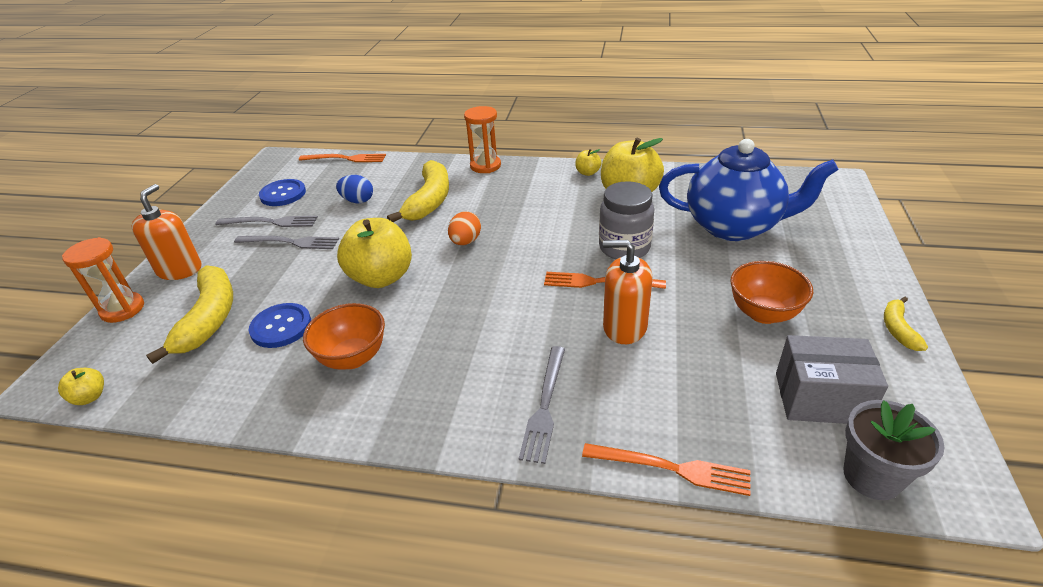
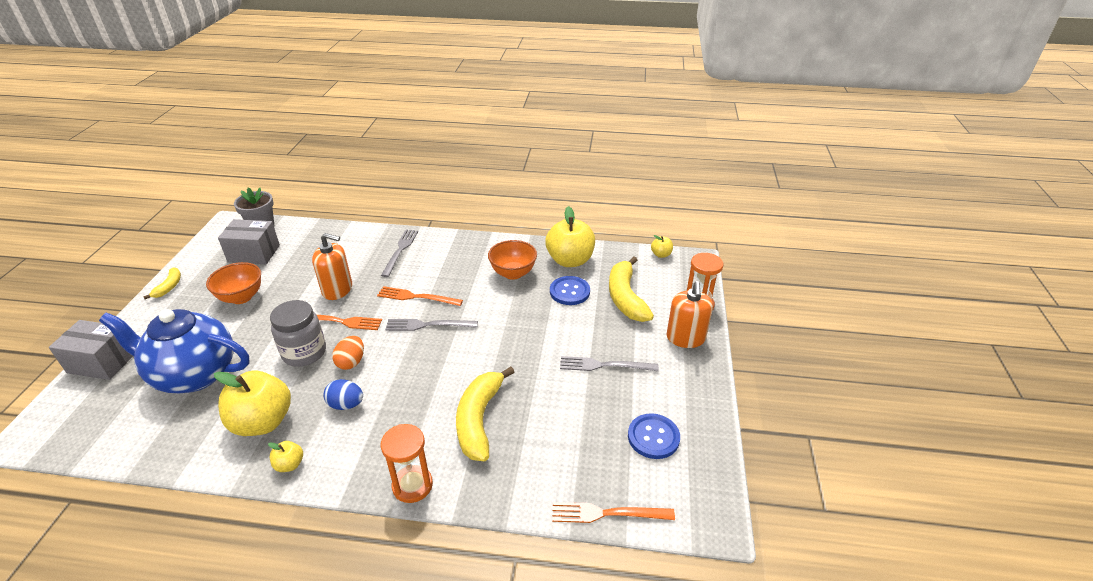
camera: 175 degrees right, 0 degrees up
(270, 222) = (640, 392): grey fork -> grey fork (428, 325)
(358, 201) = (559, 422): blue egg -> blue egg (346, 404)
(381, 277) = (509, 328): yellow apple -> yellow apple (570, 260)
(465, 242) = (441, 362): orange egg -> orange egg (351, 362)
(671, 468) = (348, 229): orange fork -> orange fork (417, 297)
(855, 235) = (102, 362): none -> grey box

